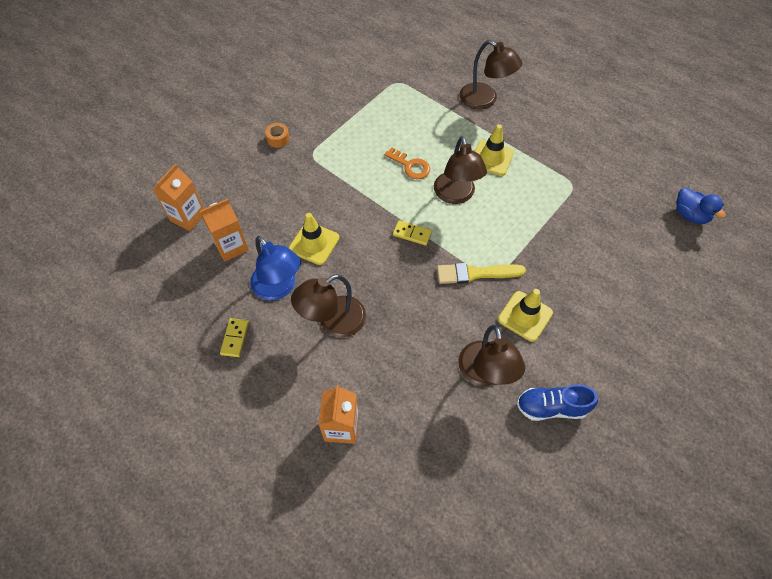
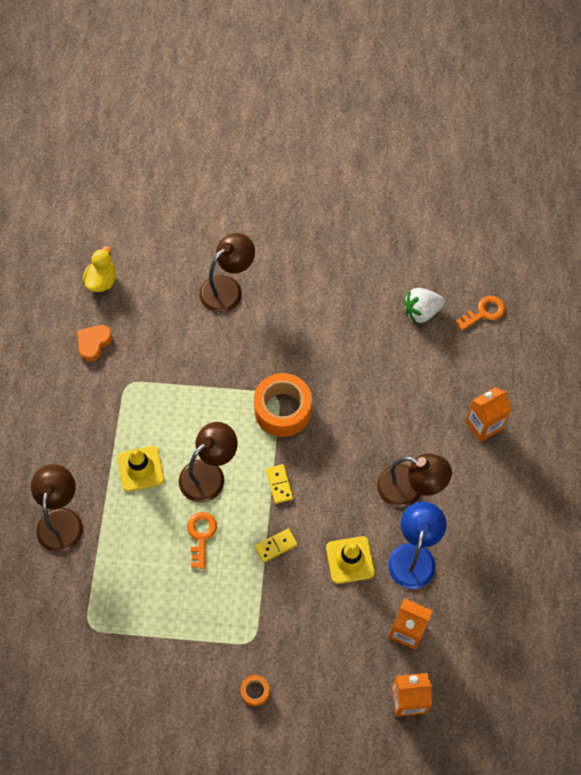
camera: 125 degrees left, 5 degrees up
(235, 338) = (482, 554): yellow domino -> yellow domino (276, 546)
(460, 526) = (484, 312): none -> orange key
(476, 273) = (282, 410): yellow brush -> orange tape
(485, 374) = (367, 355): brown lamp -> brown lamp (227, 288)
(501, 459) = (421, 312): none -> white strawberry
(525, 316) = (296, 354): yellow traffic cone -> none
(551, 407) = (359, 300): blue shoe -> none
(626, 181) = (93, 343): none -> orange heart
(690, 215) = (102, 281): blue duck -> yellow duck

